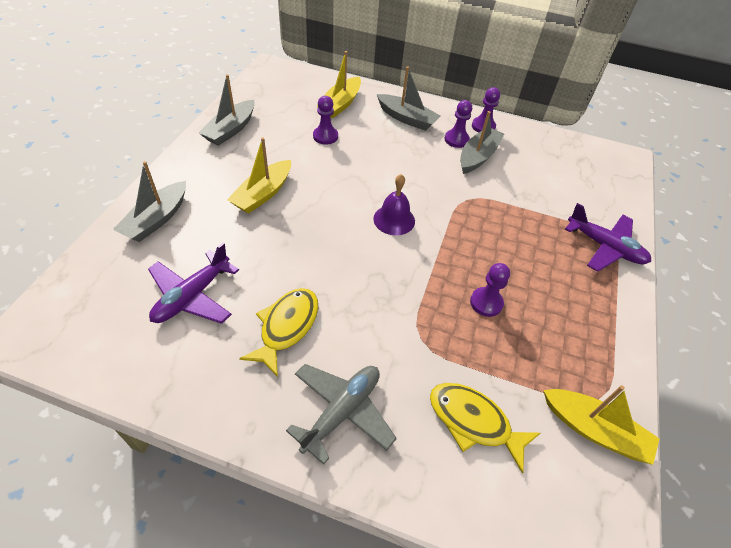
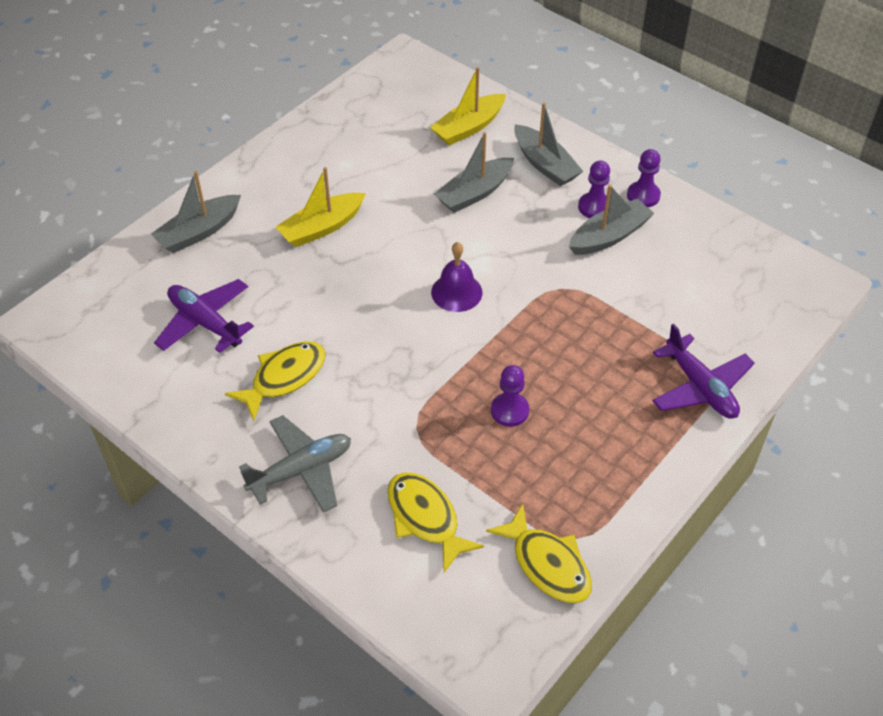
camera: 25 degrees right, 0 degrees up
(192, 296) = (205, 322): purple plane -> purple plane turned 75 degrees clockwise
(230, 130) = (318, 138): grey boat -> grey boat (474, 193)
(325, 136) = (427, 169): purple pawn -> none
(594, 430) = (547, 564): yellow boat -> yellow fish

